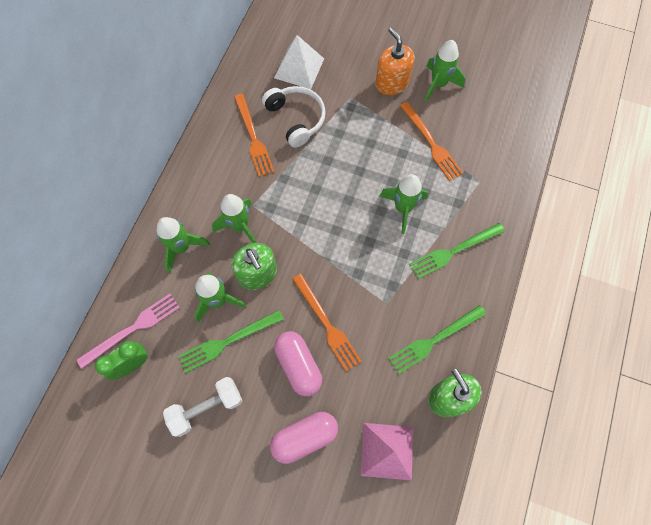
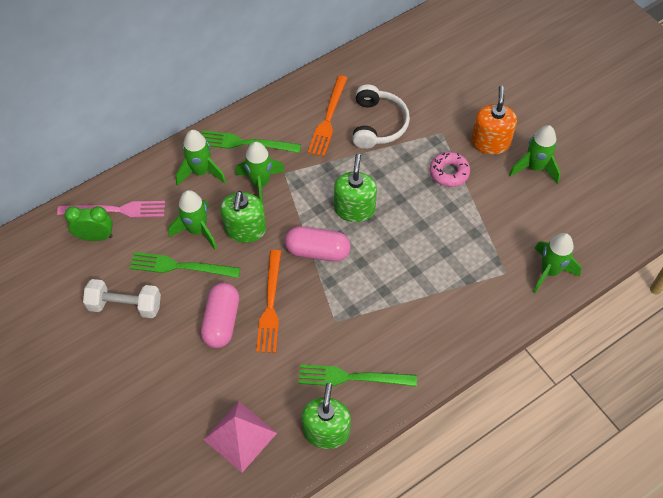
camera: 35 degrees right, 10 degrees down
(299, 68) = (414, 83): white pyramid -> none
(304, 437) = (182, 379): pink capsule -> pink capsule (317, 251)
(331, 200) = (354, 209): none -> green soap dispenser
(380, 126) = (449, 172): none -> pink donut
(402, 208) = (413, 253): green rocket -> green rocket (549, 271)
(431, 143) = (485, 214): orange fork -> none
(454, 251) = (431, 316): green fork -> green fork (246, 143)

